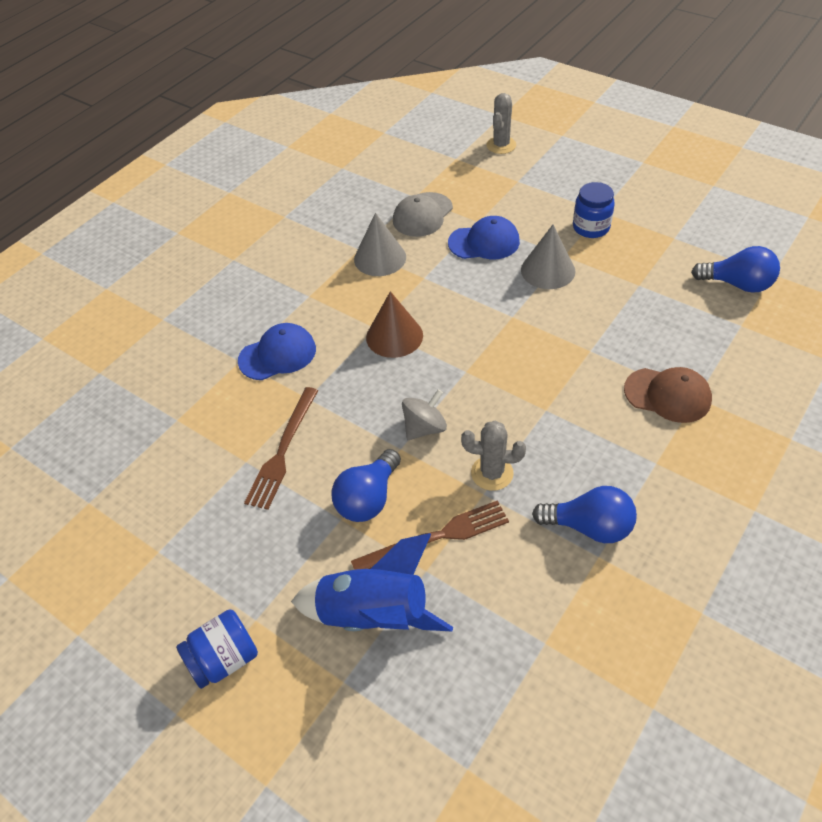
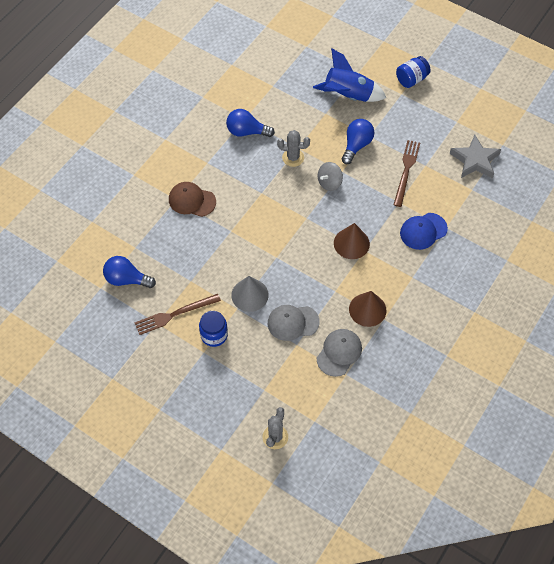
camera: 175 degrees right, 10 degrees up
(152, 471) = (475, 160): none -> grey star
(380, 258) = (367, 309): grey cone -> brown cone
(436, 537) = (321, 127): brown fork -> brown fork (174, 314)
(484, 242) = (293, 322): blue cap -> grey cap

